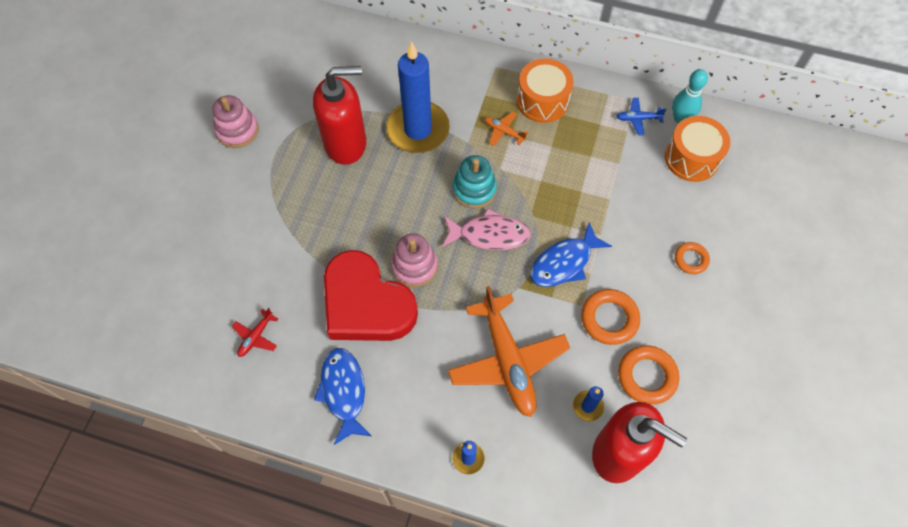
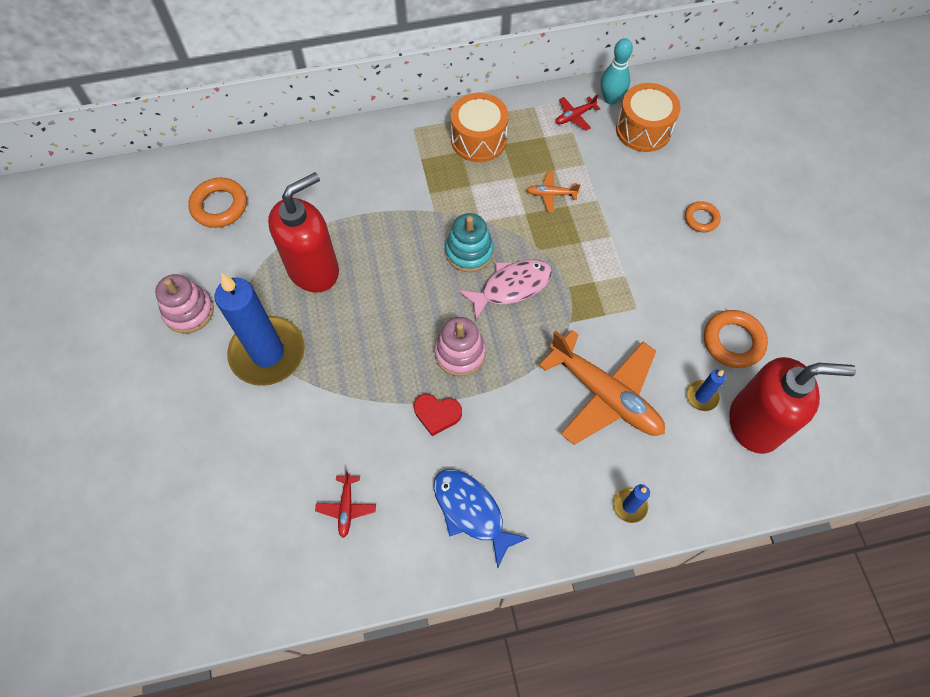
camera: 30 degrees left, 0 degrees up
(366, 304) = (437, 414): red heart -> red heart, size x0.41
(418, 129) = (377, 222): blue candle -> blue candle (268, 353)
(503, 131) = (461, 185): orange plane -> orange plane (551, 194)
(564, 262) = (595, 277): blue fish -> none
(609, 319) = (668, 307): orange ring -> orange ring (219, 206)
(638, 119) = (574, 116): blue plane -> red plane

